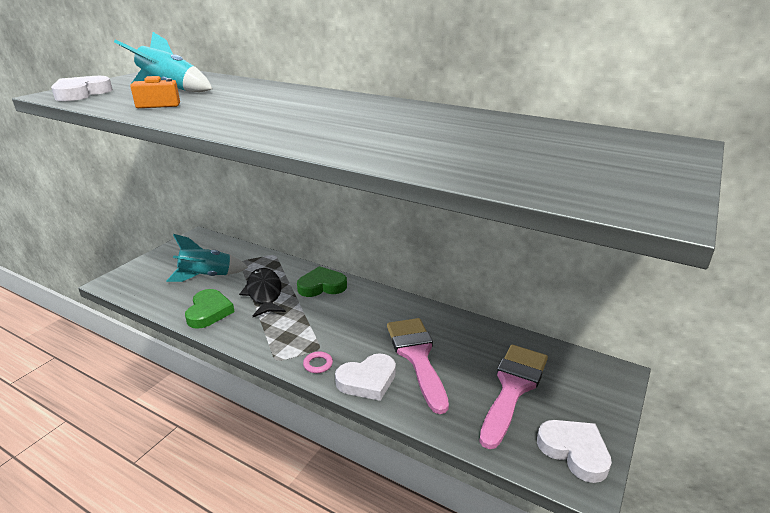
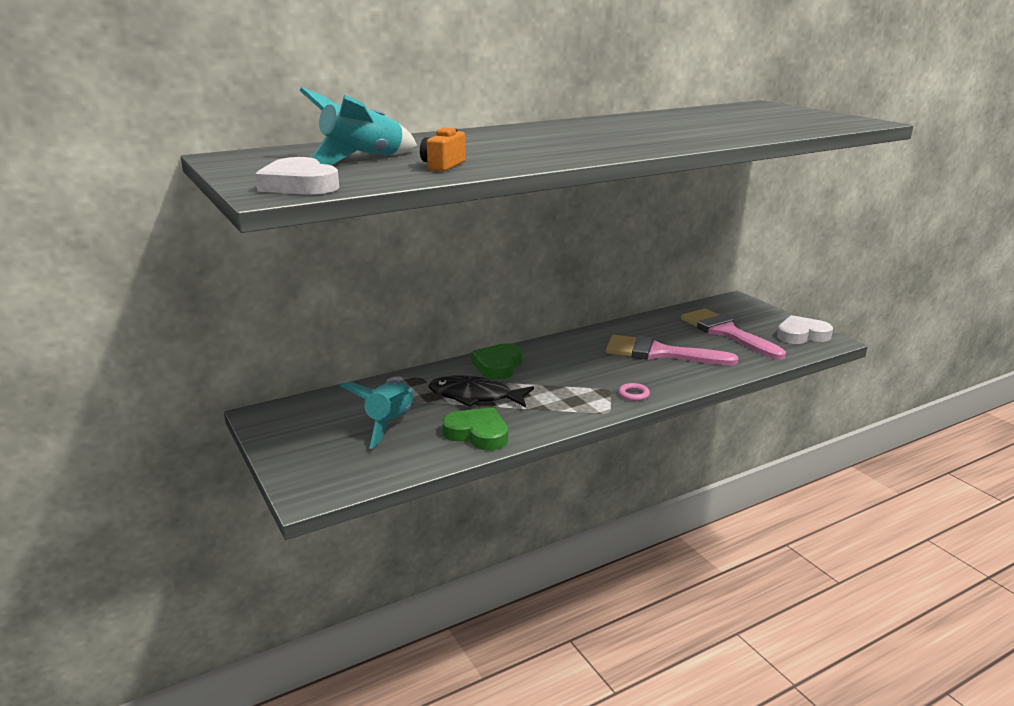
camera: 60 degrees left, 5 degrees down
(367, 380) = (675, 379): white heart -> none

